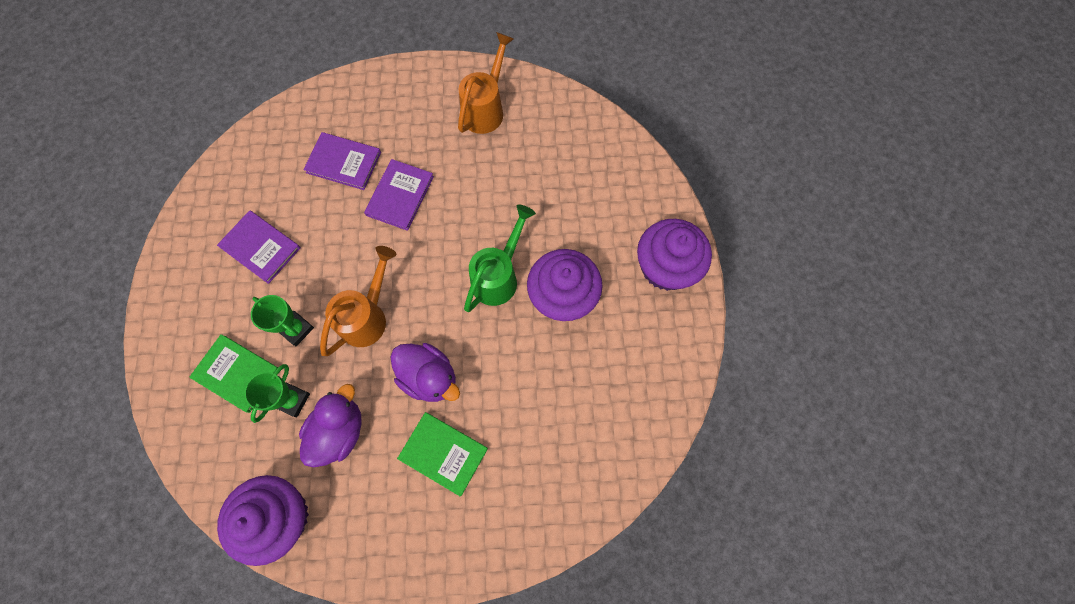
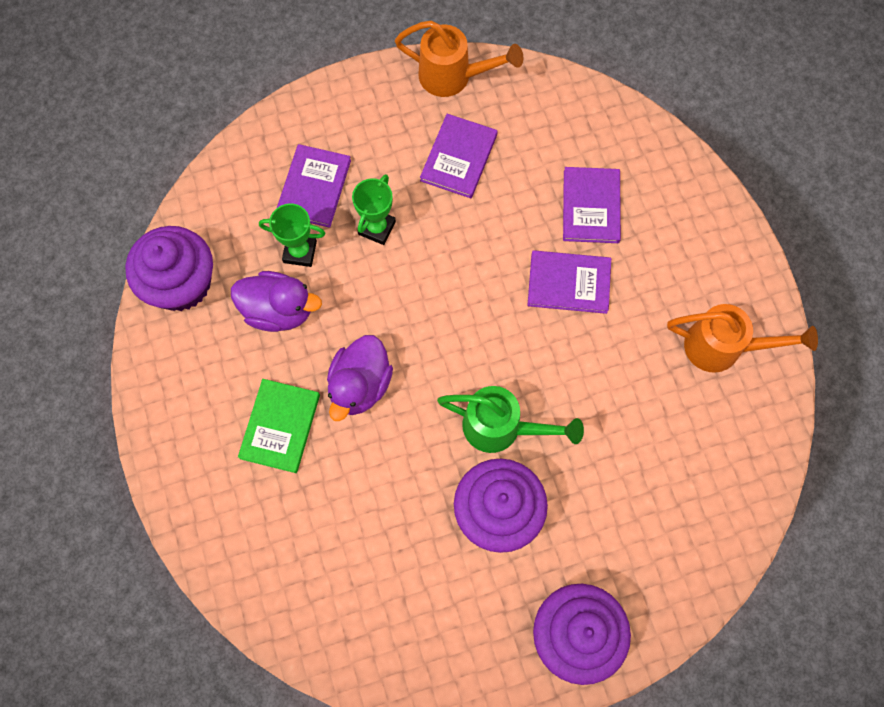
camera: 75 degrees right, 0 degrees up
(237, 374) = (314, 187): green book -> purple book
(368, 316) = (412, 297): orange watering can -> orange watering can (454, 77)

